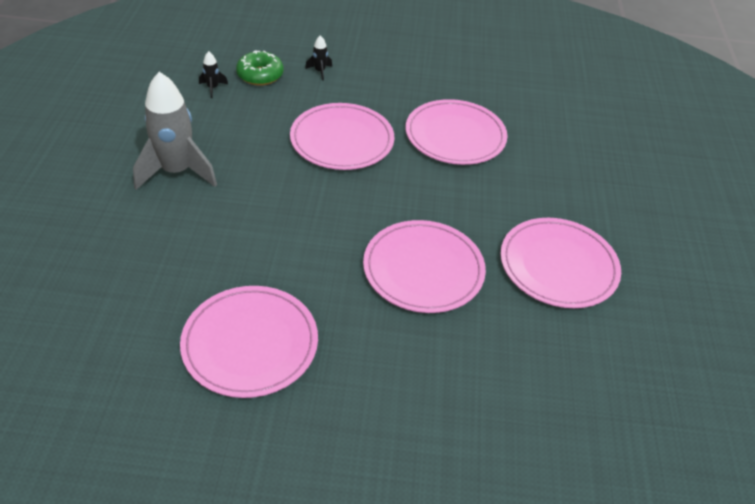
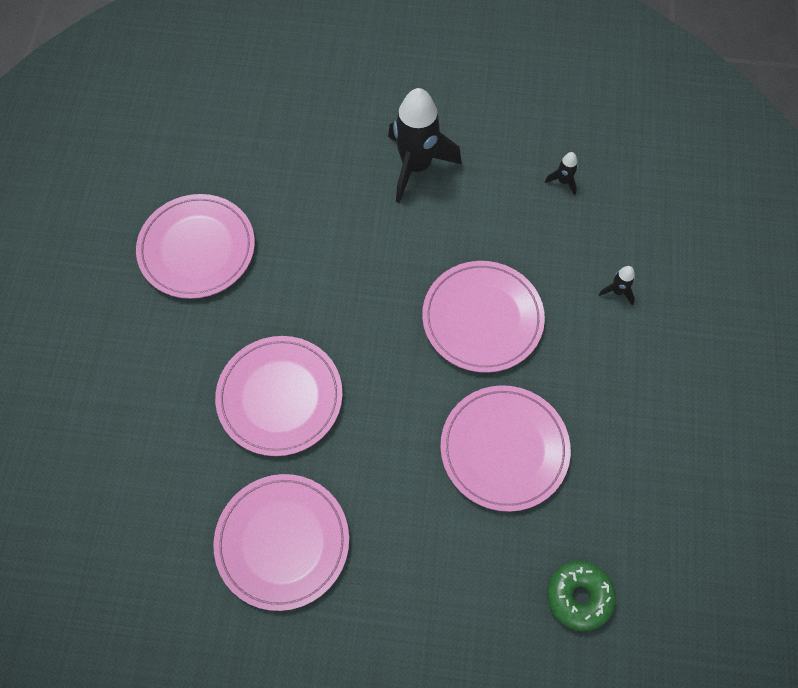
camera: 95 degrees right, 20 degrees up
(177, 172) = (416, 166): grey rocket -> black rocket
(260, 75) = (598, 226): green donut -> green donut (579, 596)

